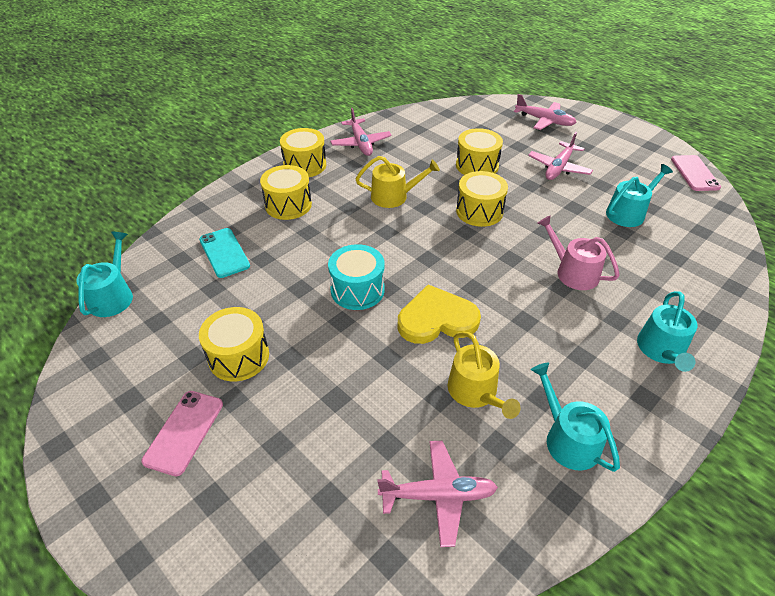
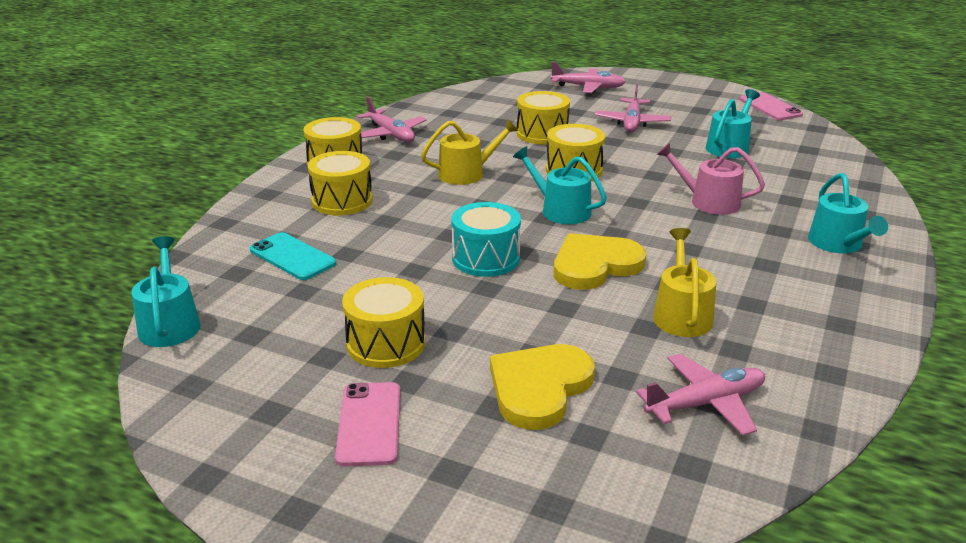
camera: 20 degrees left, 15 degrees down
(320, 436) = (539, 388): none -> yellow heart
(475, 392) = (681, 314): yellow watering can -> yellow watering can turned 135 degrees counterclockwise
(568, 439) = (800, 329): turquoise watering can -> turquoise watering can (560, 210)

